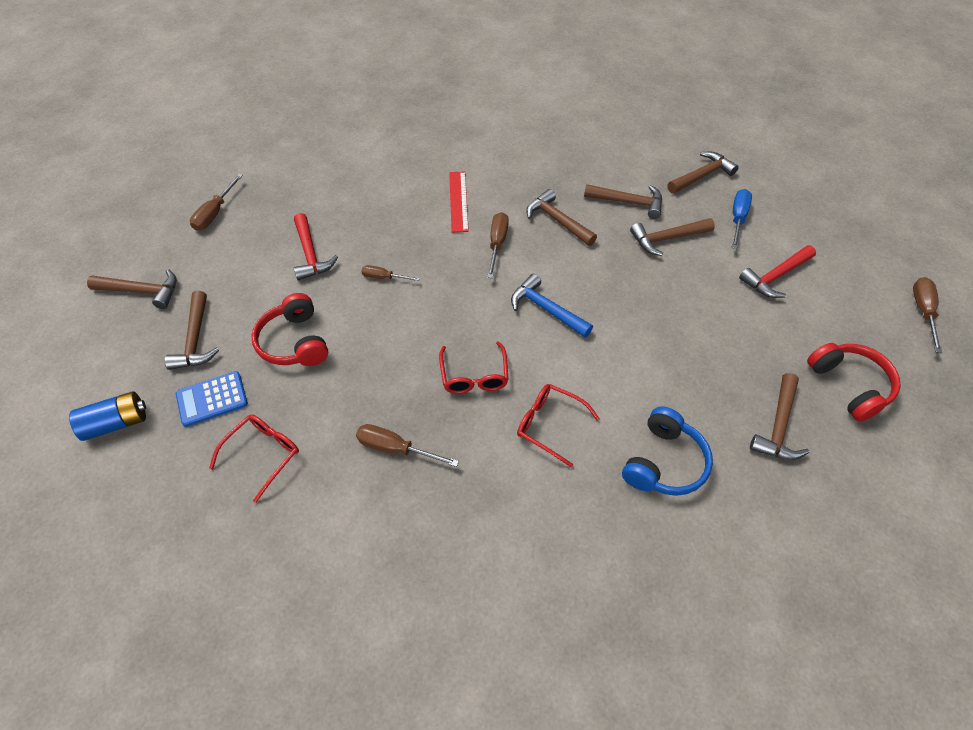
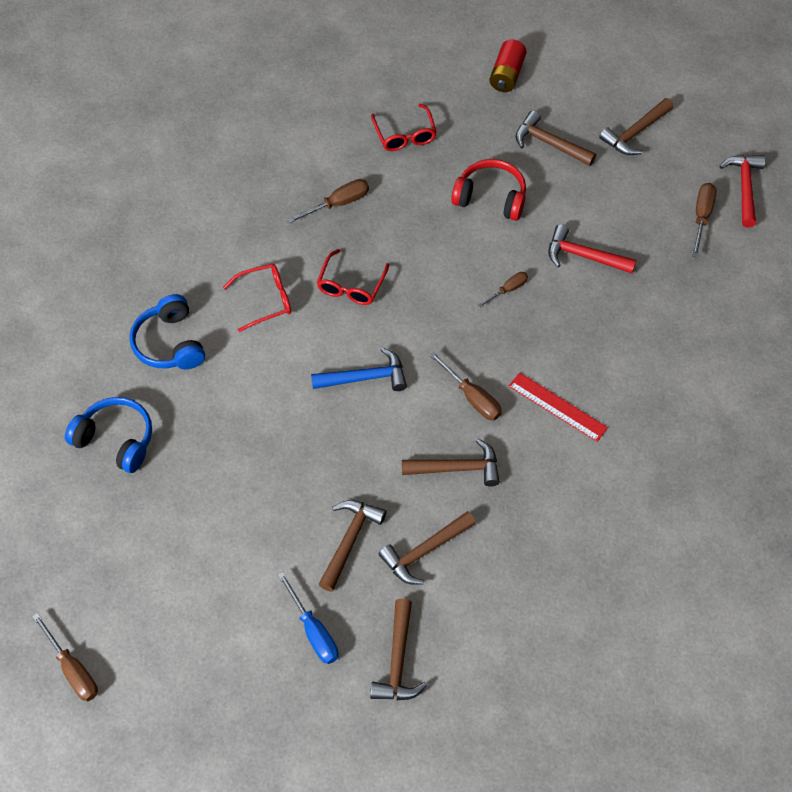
camera: 130 degrees right, 5 degrees up
(116, 423) = (507, 75): blue battery -> red battery
(212, 399) = (480, 129): blue calculator -> none
(215, 213) = (701, 217): brown screwdriver -> brown screwdriver turned 45 degrees clockwise
(474, 375) = (351, 285): red glasses -> red glasses turned 105 degrees counterclockwise
(775, 276) = (224, 588): red hammer -> red hammer (744, 188)
(778, 426) = (116, 440): brown hammer -> blue headphones
(849, 385) = (87, 525): red headphones -> none

